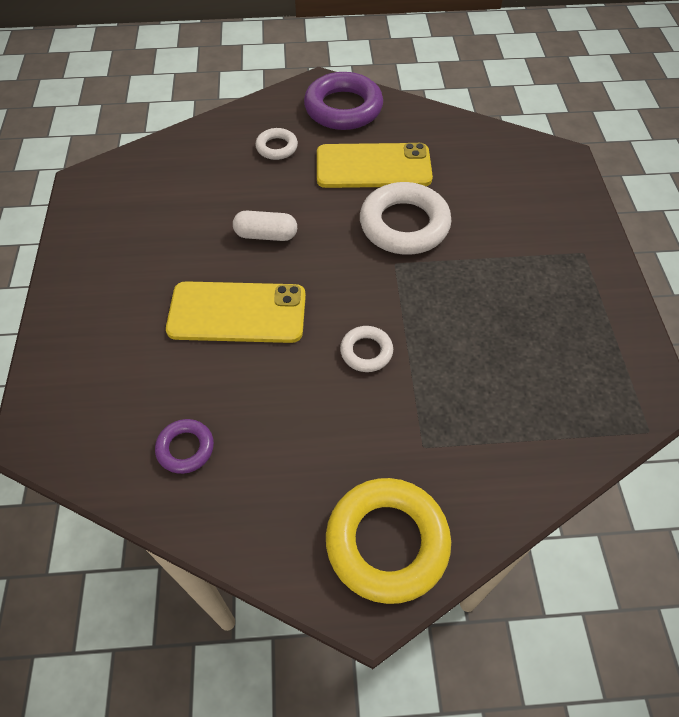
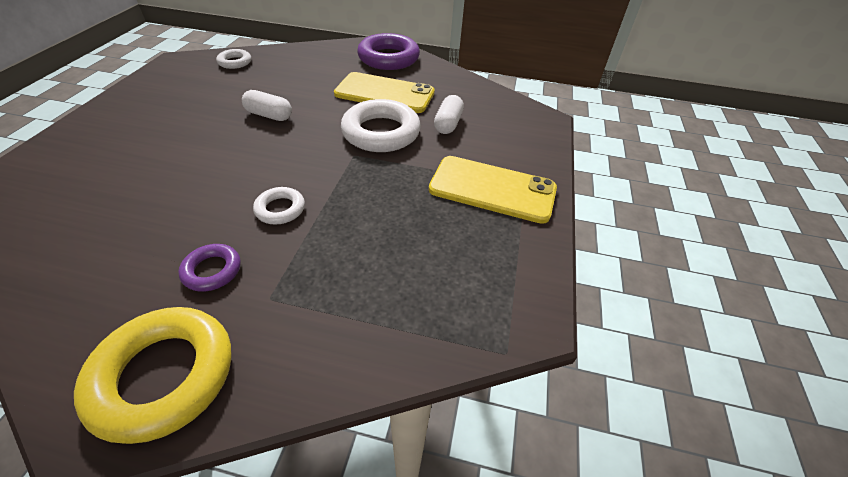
camera: 15 degrees right, 10 degrees down
(185, 448) = (70, 239): purple ring -> purple ring (212, 270)
(237, 313) = (202, 157): yellow phone -> yellow phone (492, 189)
(277, 147) = (322, 69): white ring -> white ring (235, 62)
(467, 192) = (448, 124): none -> white capsule

